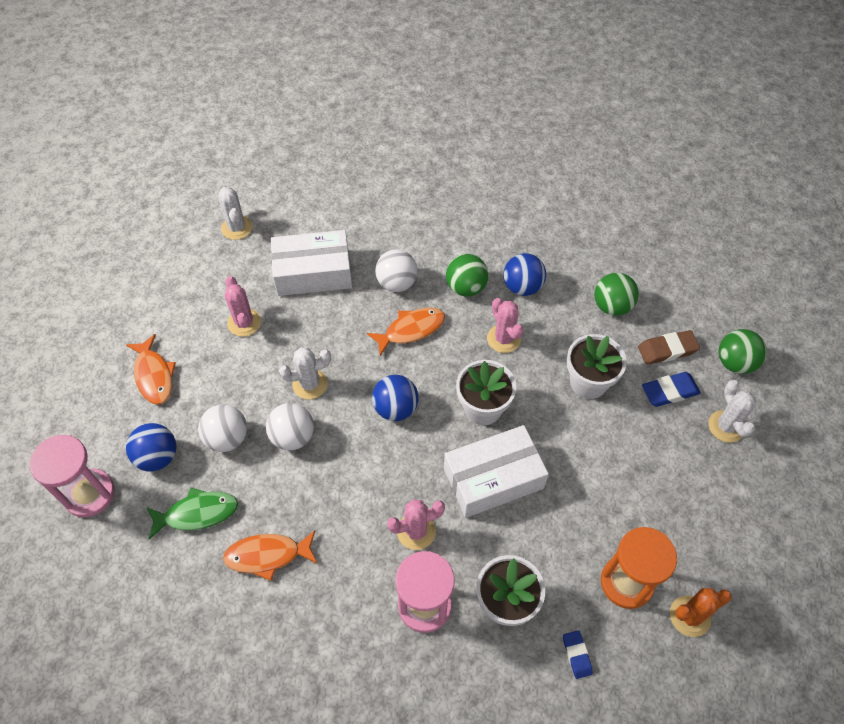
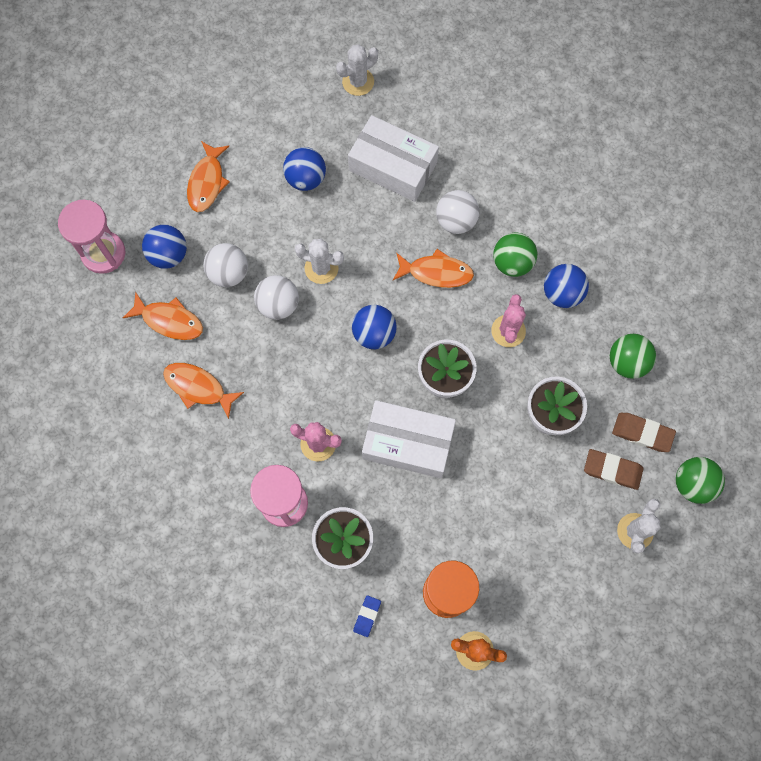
camera: 35 degrees right, 15 degrees up
(197, 513) = (169, 321): green fish -> orange fish
(237, 228) = (358, 82): white cactus -> white cactus turned 45 degrees clockwise
(244, 323) = (306, 179): pink cactus -> blue ball
(669, 391) = (612, 470): blue eraser -> brown eraser

